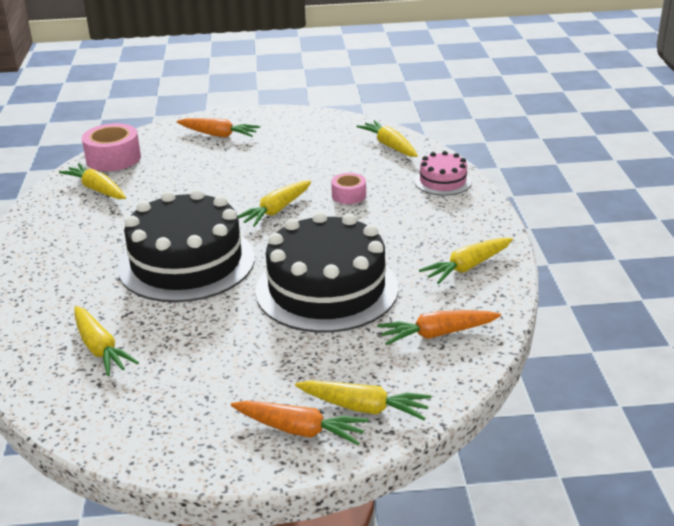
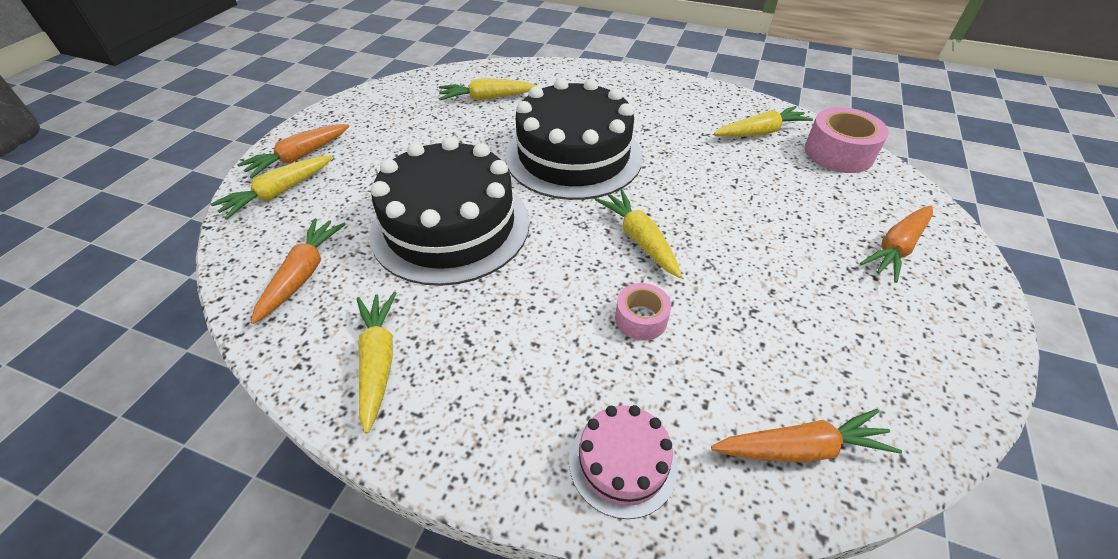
camera: 115 degrees right, 15 degrees up
(389, 146) = (801, 448): yellow carrot -> orange carrot

